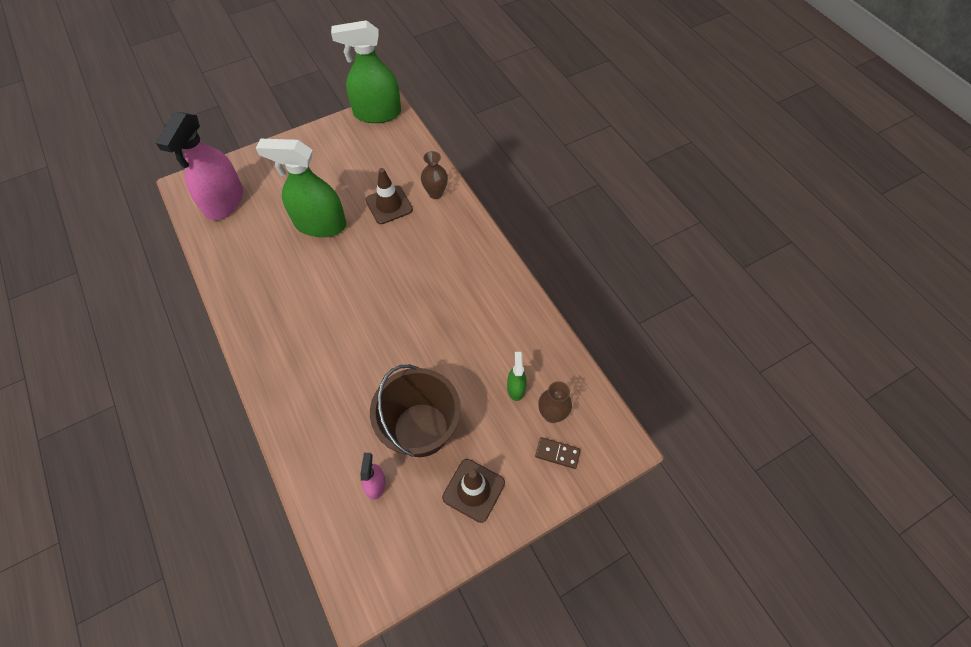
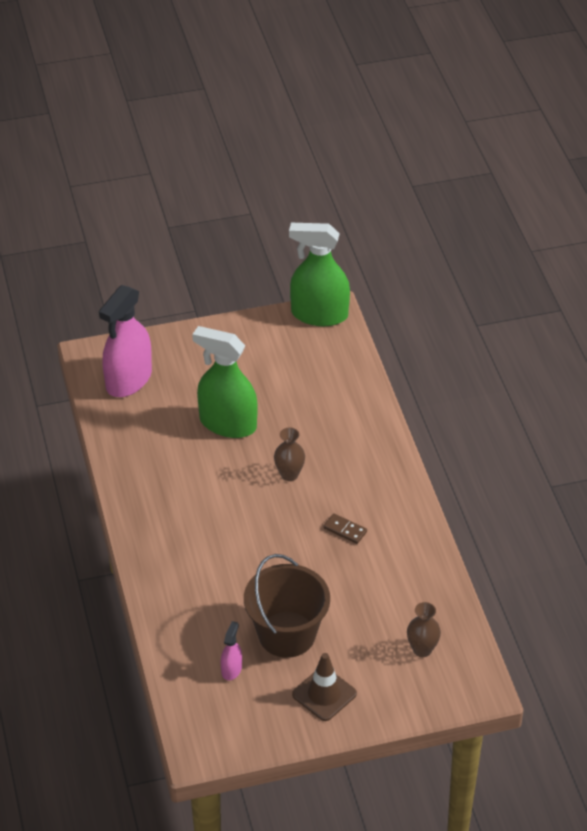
camera: 15 degrees right, 15 degrees down
(389, 205) = (307, 418): brown traffic cone -> none
(435, 193) = (363, 416): brown vase -> brown vase (289, 474)
(516, 388) = (393, 619): green spray bottle -> none
(557, 453) = (416, 683): brown domino -> brown domino (345, 530)

